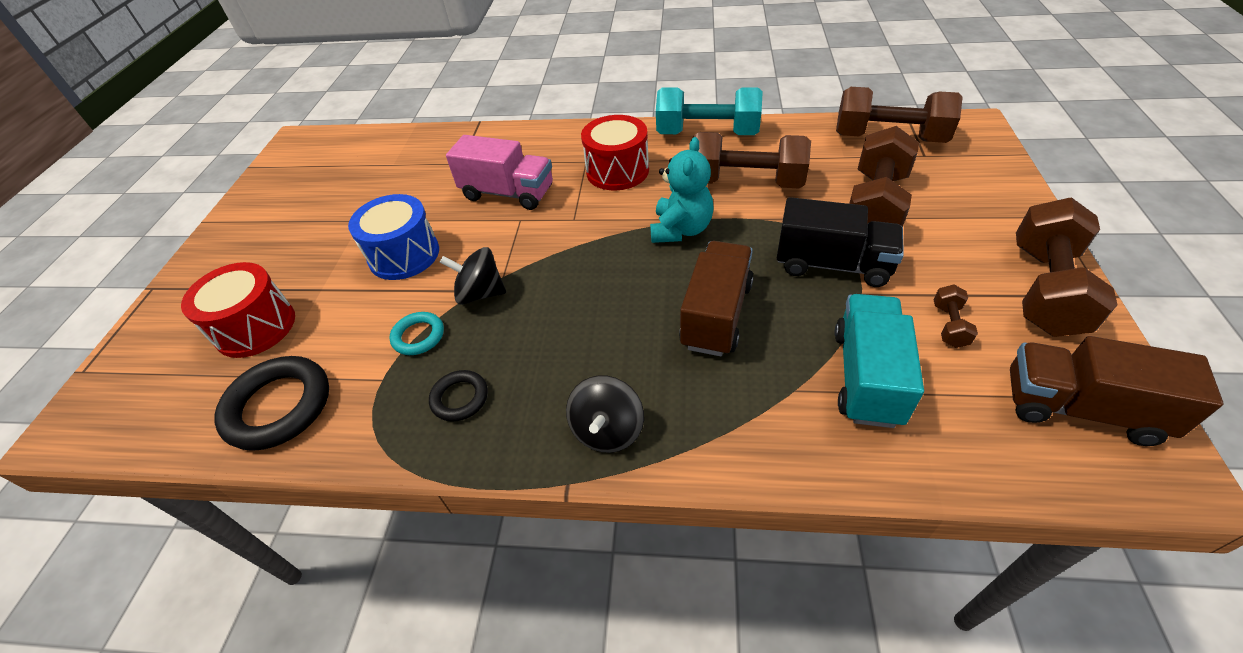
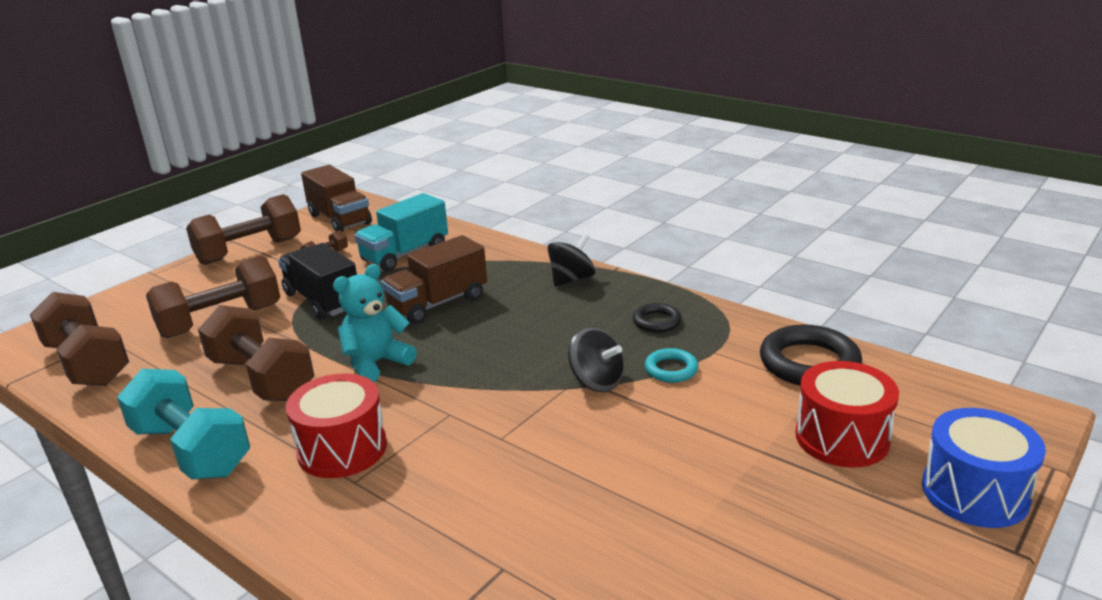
camera: 150 degrees left, 20 degrees down
(404, 255) = (653, 451): blue drum -> blue drum (974, 492)
(508, 193) = (484, 479): pink truck -> none

